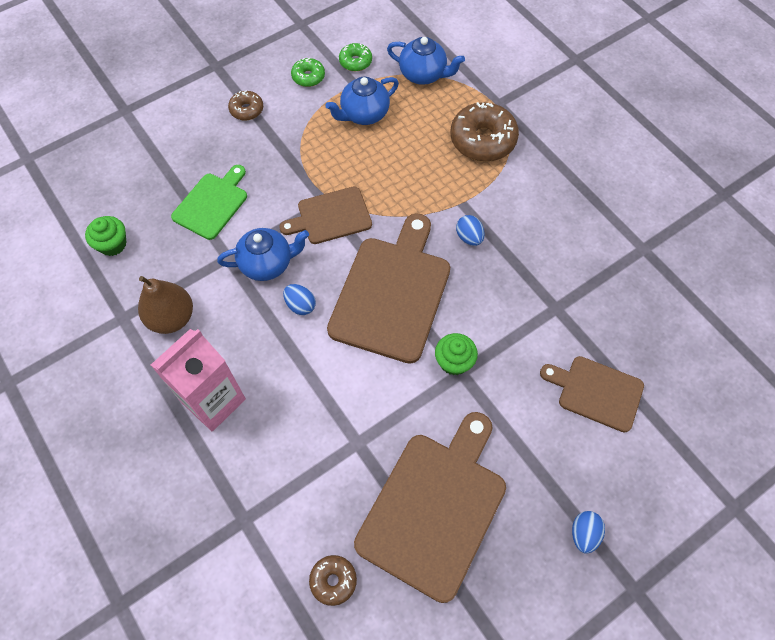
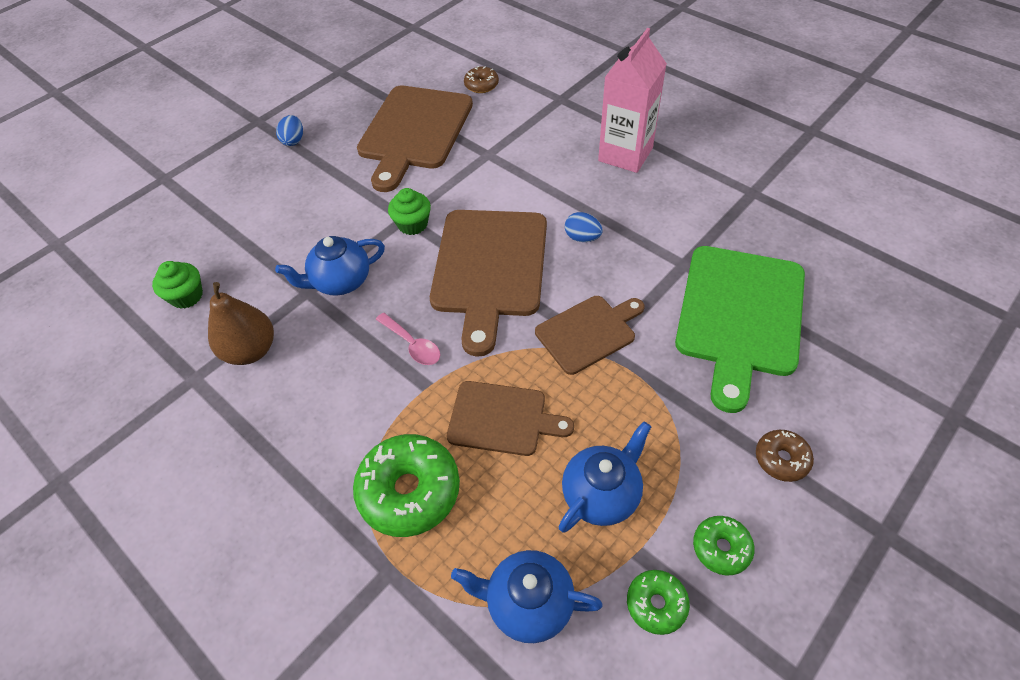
camera: 170 degrees right, 10 degrees down
(112, 244) = (818, 249): green cupcake -> green cupcake (187, 296)
(172, 318) = (705, 201): brown pear -> brown pear (251, 350)
(212, 204) = (740, 315): green cutting board -> green cutting board, size x1.73
(267, 264) = (637, 267): blue teapot -> blue teapot (341, 281)
(469, 237) = (412, 345): blue egg -> pink spoon
(483, 140) = (409, 491): brown donut -> green donut
(596, 392) = (272, 229): brown cutting board -> brown cutting board (502, 419)

